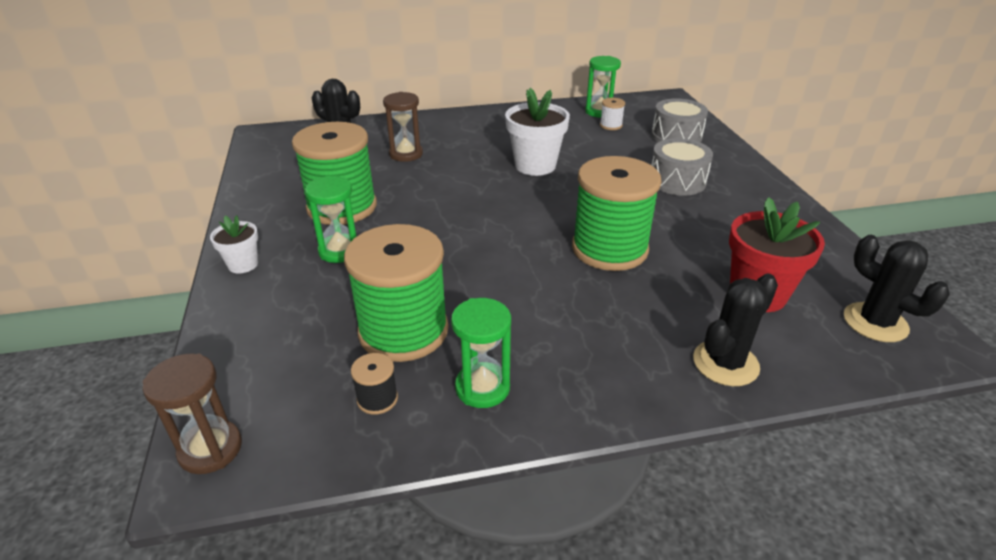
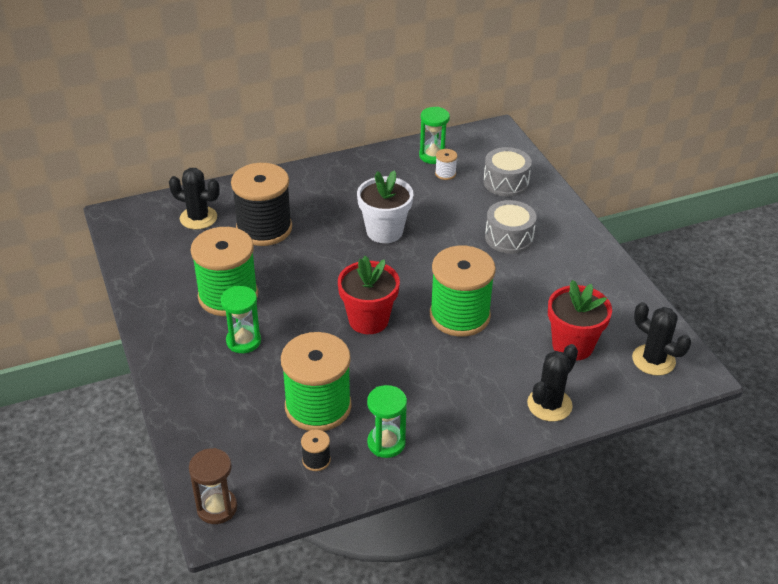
camera: 10 degrees left, 5 degrees up
(243, 264) = (169, 363): white flower pot -> none
(406, 154) = (264, 228): brown hourglass -> black spool
(496, 243) = (368, 320): none -> red flower pot

